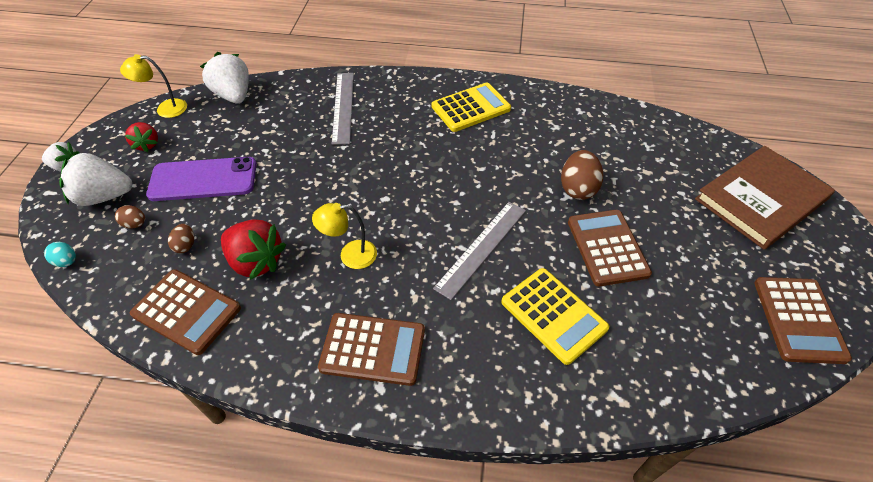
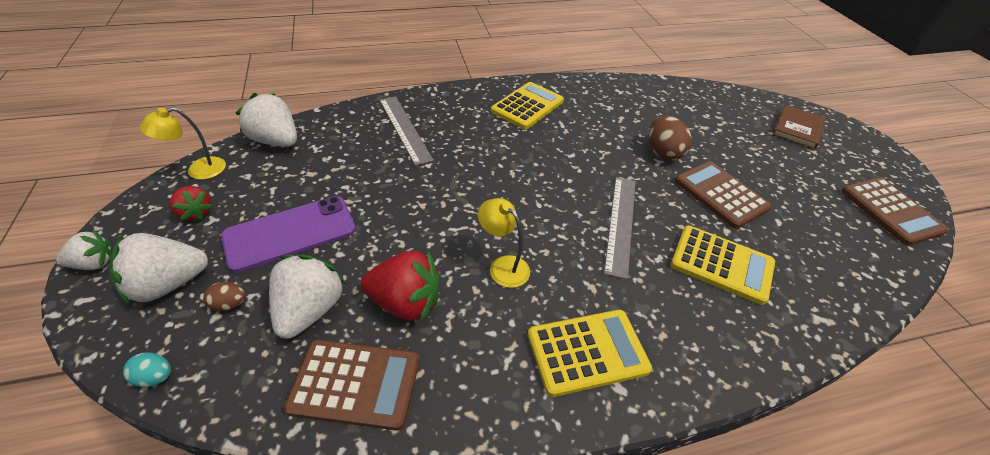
camera: 25 degrees left, 5 degrees down
(185, 245) = (310, 310): brown egg -> white strawberry
(350, 255) = (503, 266): yellow lamp -> yellow lamp turned 75 degrees clockwise
(373, 349) = (587, 352): brown calculator -> yellow calculator
(760, 199) = (797, 129): brown book -> brown book, size x0.58

